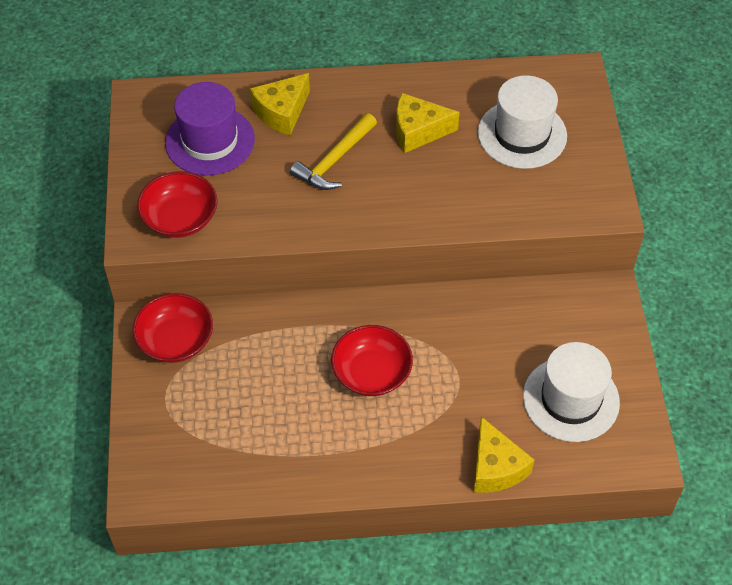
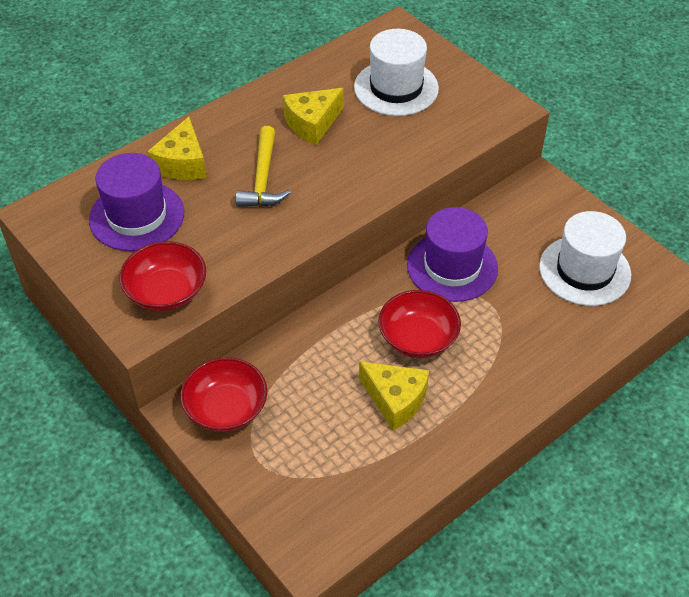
camera: 35 degrees left, 5 degrees down
(456, 327) = (452, 266): none -> purple hat
(495, 467) = (578, 352): yellow cheese -> yellow cheese (395, 400)

